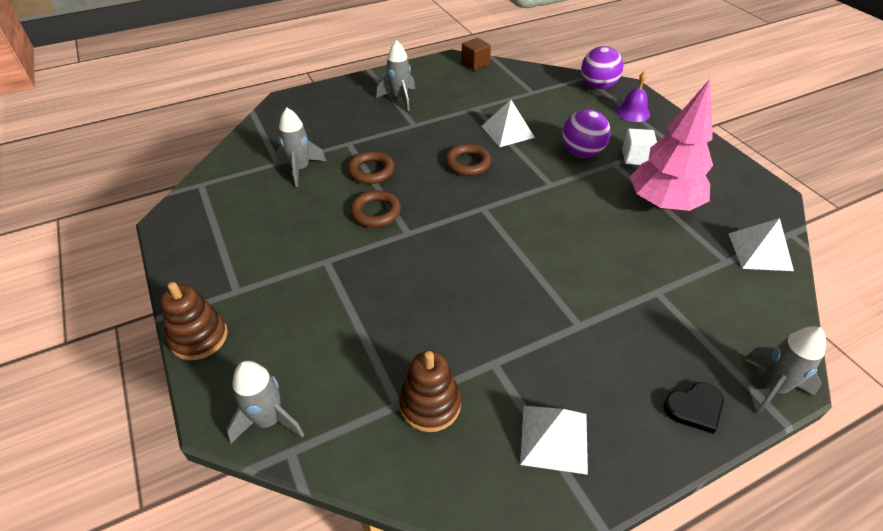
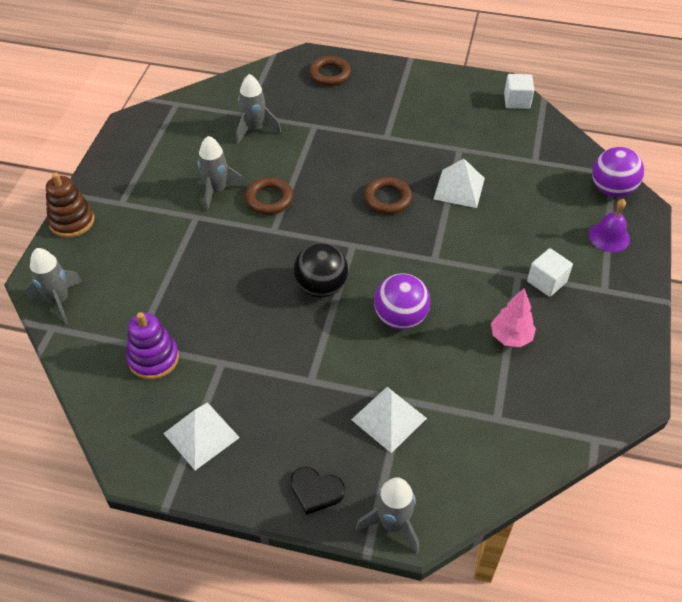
camera: 40 degrees right, 5 degrees up
(371, 171) = (304, 161): brown ring -> brown ring (330, 74)
(399, 99) = (403, 104): grey rocket -> grey rocket (217, 191)
(430, 404) = (153, 358): brown stacking toy -> purple stacking toy
(475, 64) = (517, 101): brown cube -> white cube
(498, 251) = (321, 287): none -> black ball
(581, 152) = (501, 247): purple ball -> purple ball (400, 318)
(663, 204) = (510, 337): pink tree -> pink tree, size x0.53
(760, 251) = (539, 432): white pyramid -> white pyramid (388, 419)

